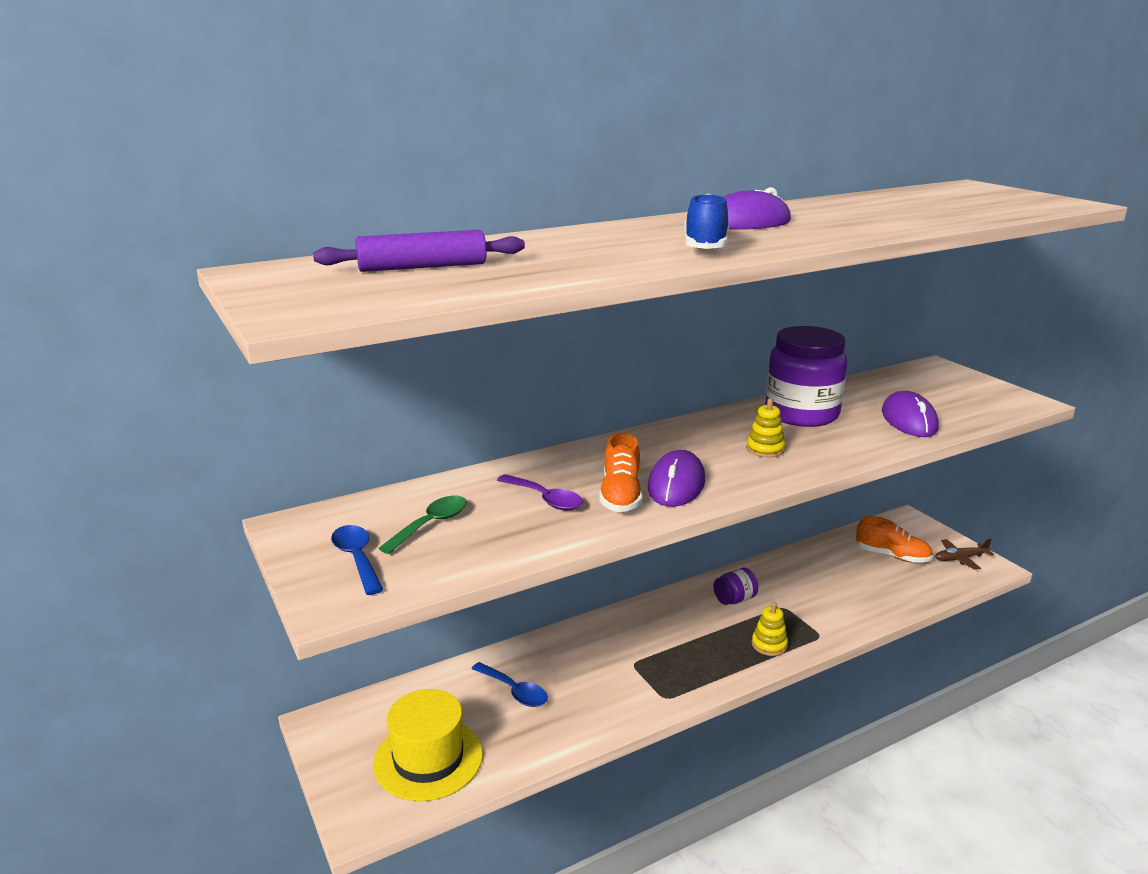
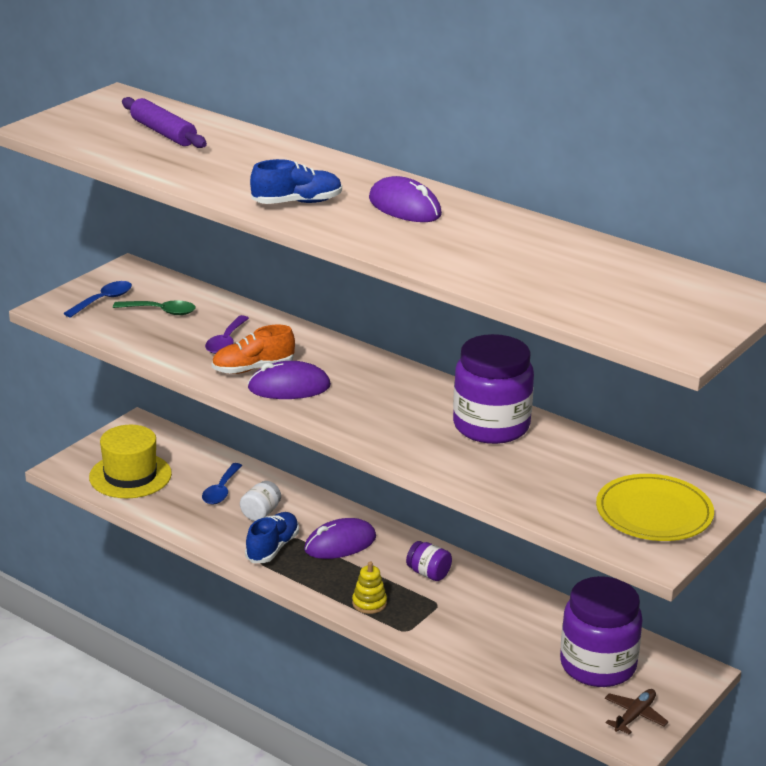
camera: 65 degrees right, 5 degrees up
(577, 674) = (261, 513): none -> white jar
(646, 682) = (272, 548): none -> blue shoe
(765, 449) = (391, 417): yellow stacking toy -> none
(892, 556) = (598, 665): orange shoe -> purple jar
(909, 420) = (528, 484): purple mouse -> purple mouse (340, 544)
(960, 389) = (654, 513): none -> yellow plate
(960, 558) = (634, 716): brown plane -> brown plane turned 75 degrees clockwise

